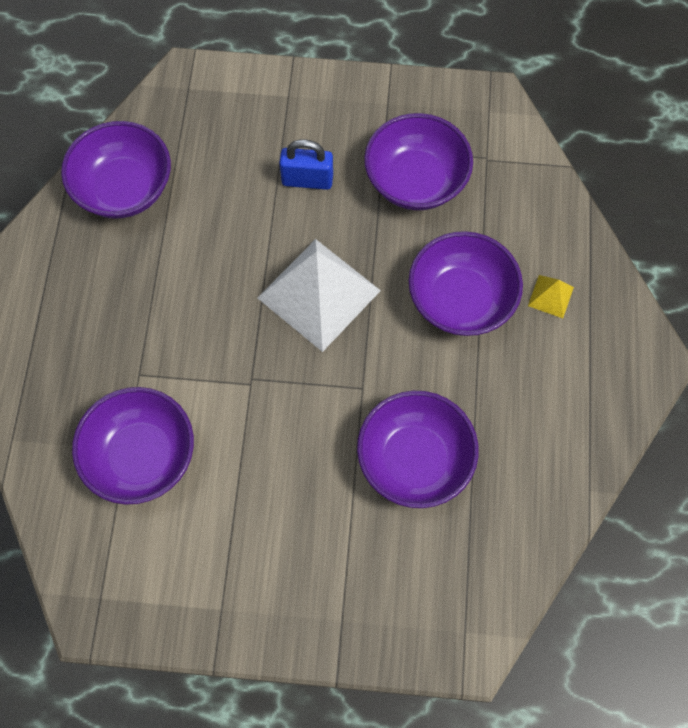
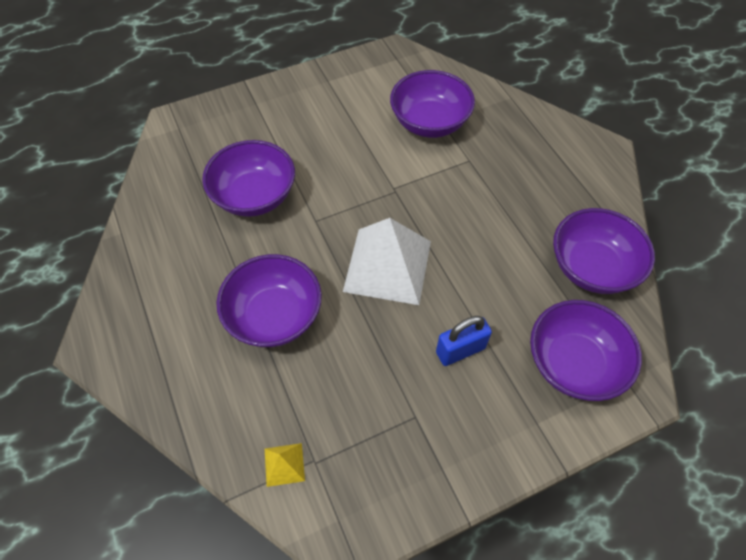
camera: 150 degrees right, 10 degrees down
(415, 181) = (368, 400): purple bowl -> purple bowl (573, 363)
(550, 296) = (199, 356): yellow pyramid -> yellow pyramid (284, 464)

